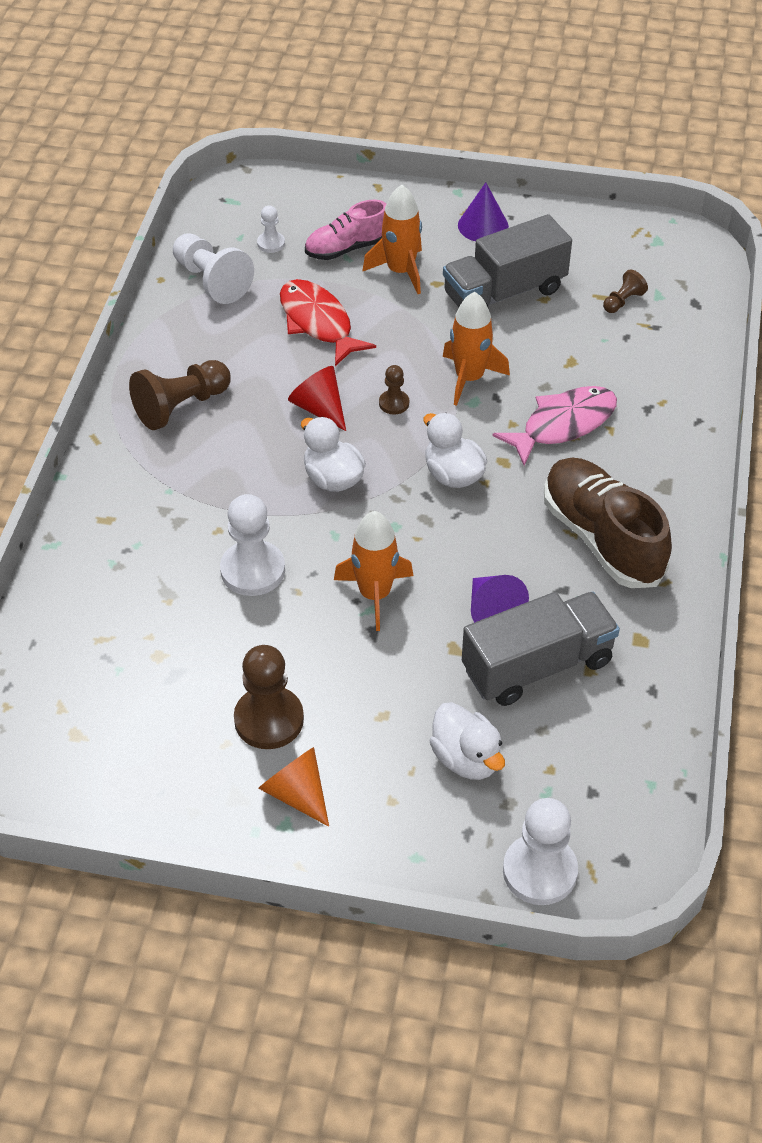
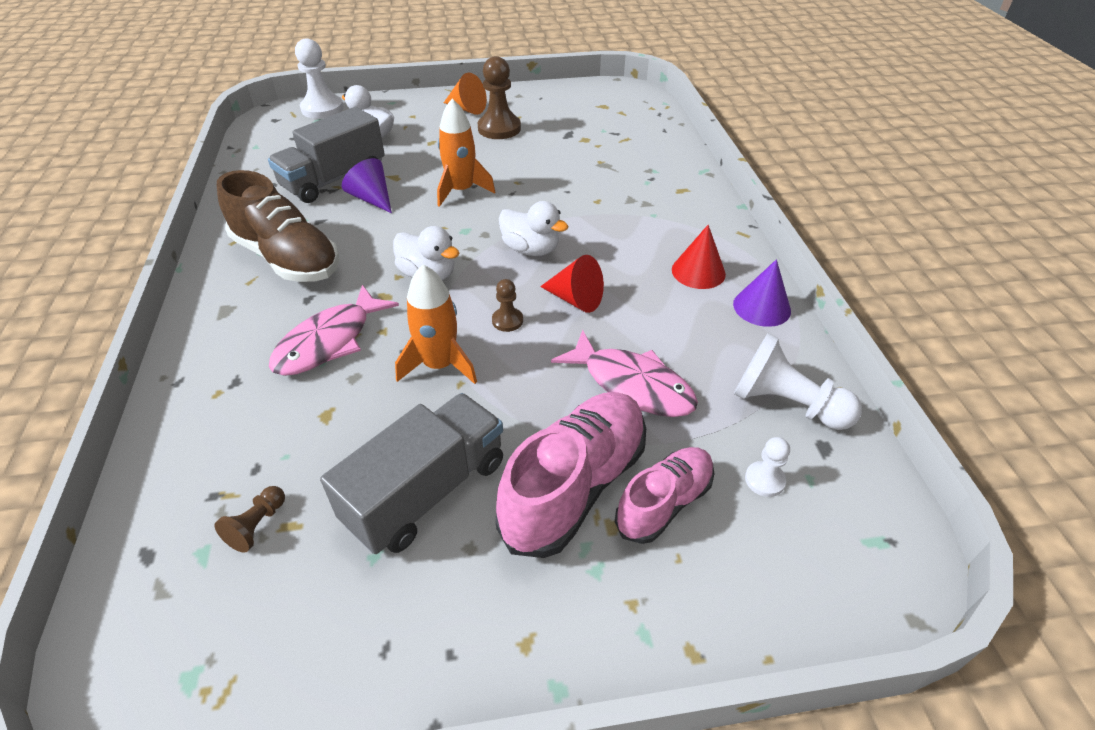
camera: 160 degrees right, 5 degrees down
(181, 406) = (698, 271): brown pawn -> red cone
(253, 570) = (555, 185): white pawn -> none
(318, 322) = (632, 385): red fish -> pink fish
(400, 271) = (575, 485): orange rocket -> pink shoe
(483, 225) = (490, 615): purple cone -> purple cone (761, 307)

